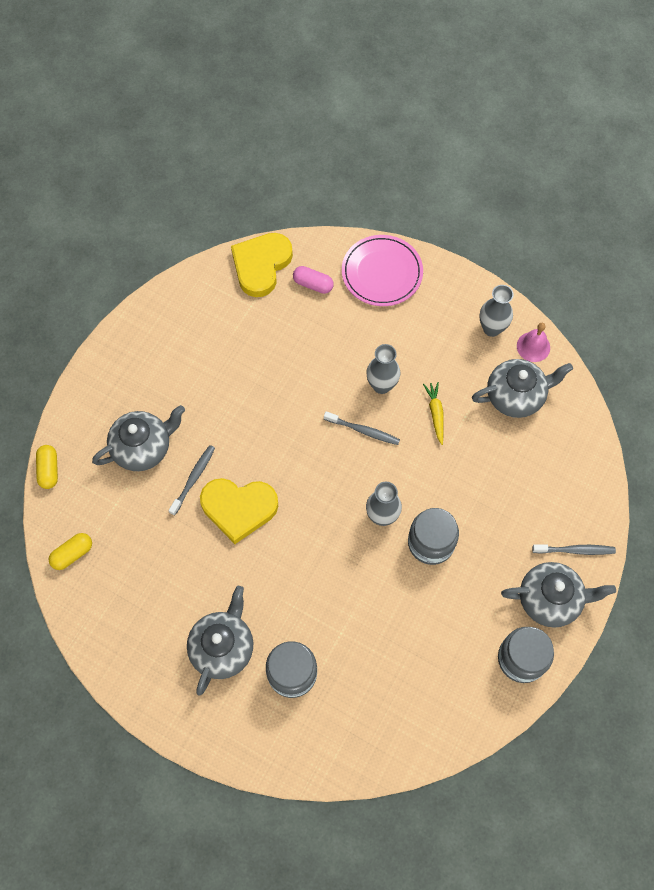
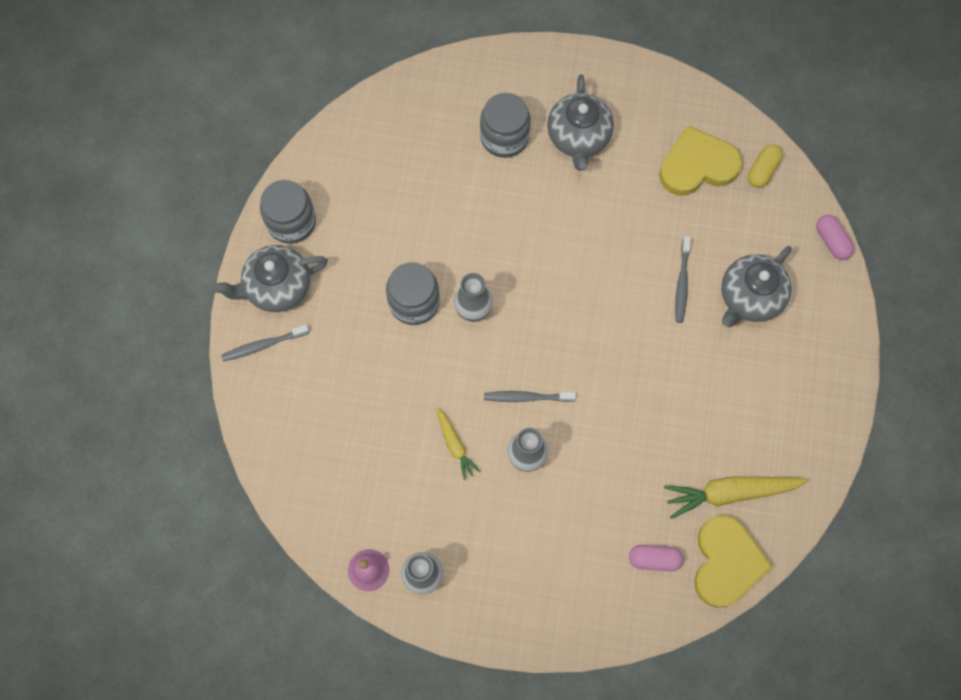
camera: 160 degrees right, 5 degrees up
(49, 470) = (831, 241): yellow capsule -> pink capsule
(235, 309) = (729, 493): none -> yellow carrot
(239, 508) = (622, 269): yellow heart -> yellow heart (697, 165)
(382, 273) = (579, 606): pink plate -> none
(516, 396) = (371, 499): grey teapot -> none

